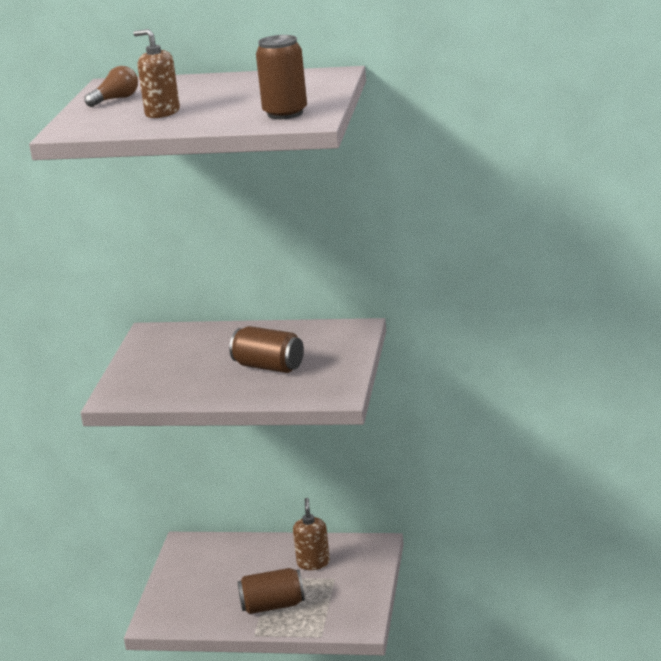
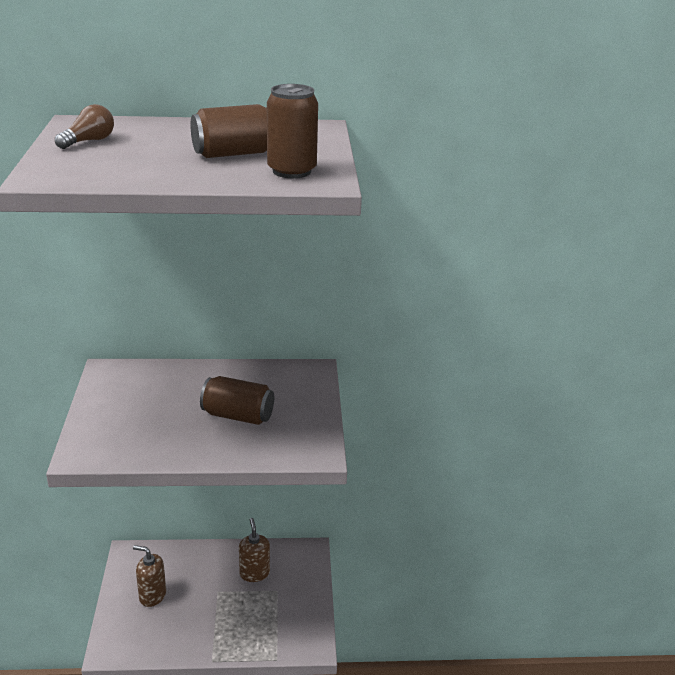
camera: 15 degrees left, 5 degrees up
(162, 113) = (149, 161): brown soap dispenser -> brown soap dispenser (152, 596)
(272, 605) = (224, 625): brown can -> brown can (234, 153)

